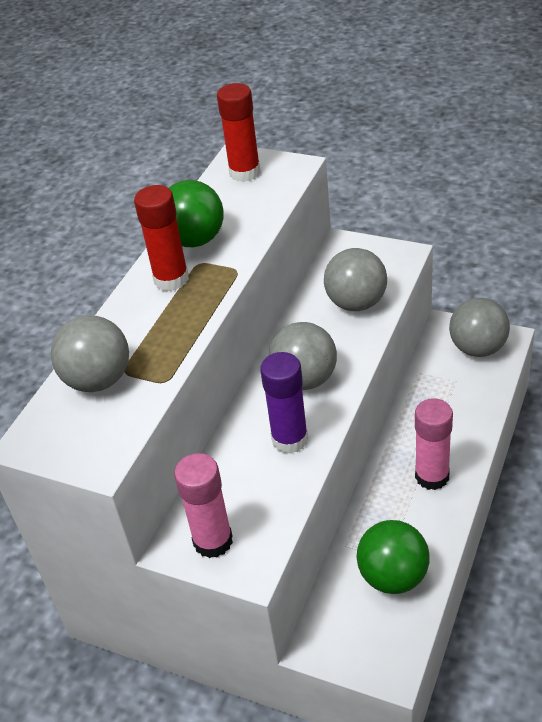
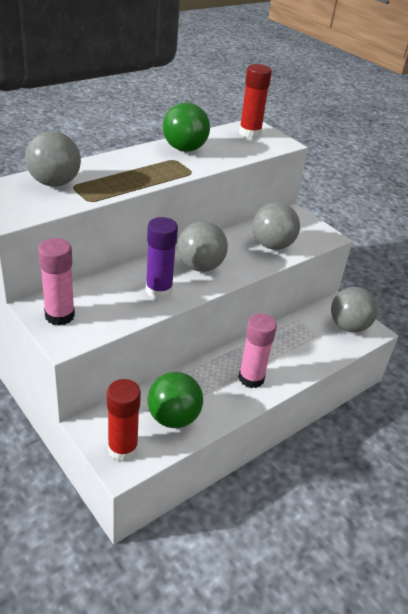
camera: 20 degrees right, 5 degrees down
(171, 279) = (149, 159): red glue stick -> red glue stick (122, 449)

